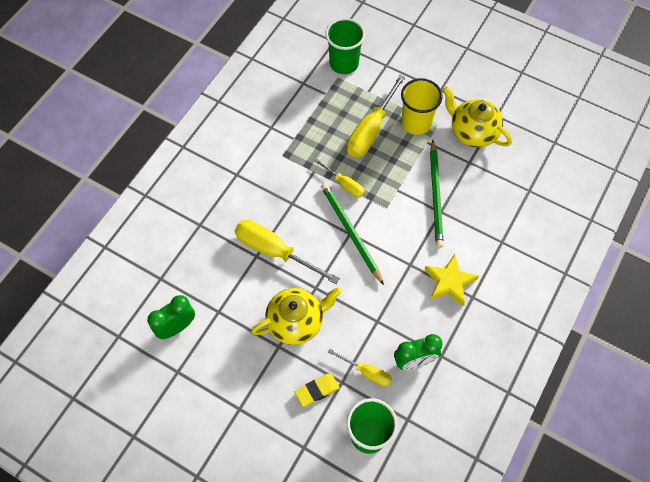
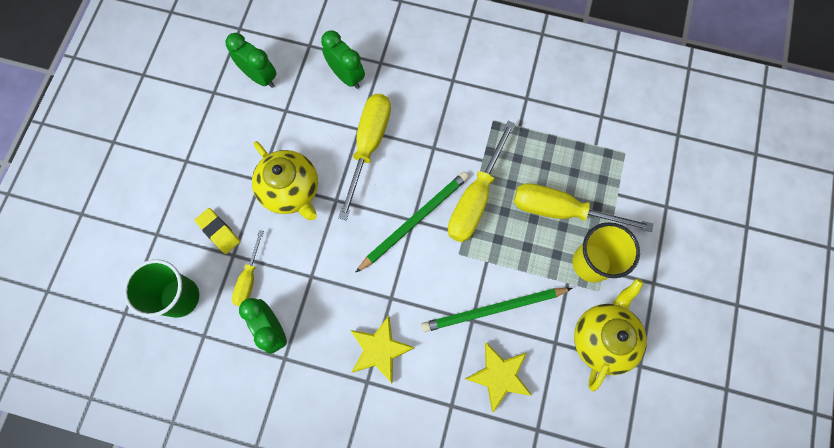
camera: 75 degrees right, 10 degrees up
(203, 254) = (346, 76): none -> green clock
(344, 63) = (648, 155): green cup -> none
(344, 184) = (475, 198): yellow screwdriver -> yellow screwdriver, size x1.80
(486, 205) = (499, 376): none -> yellow star

